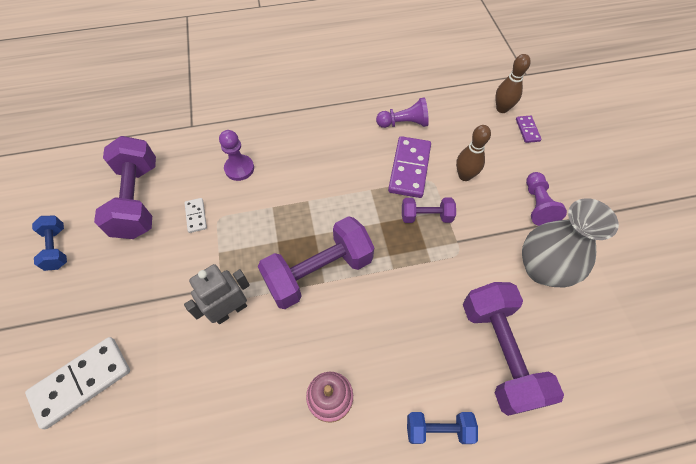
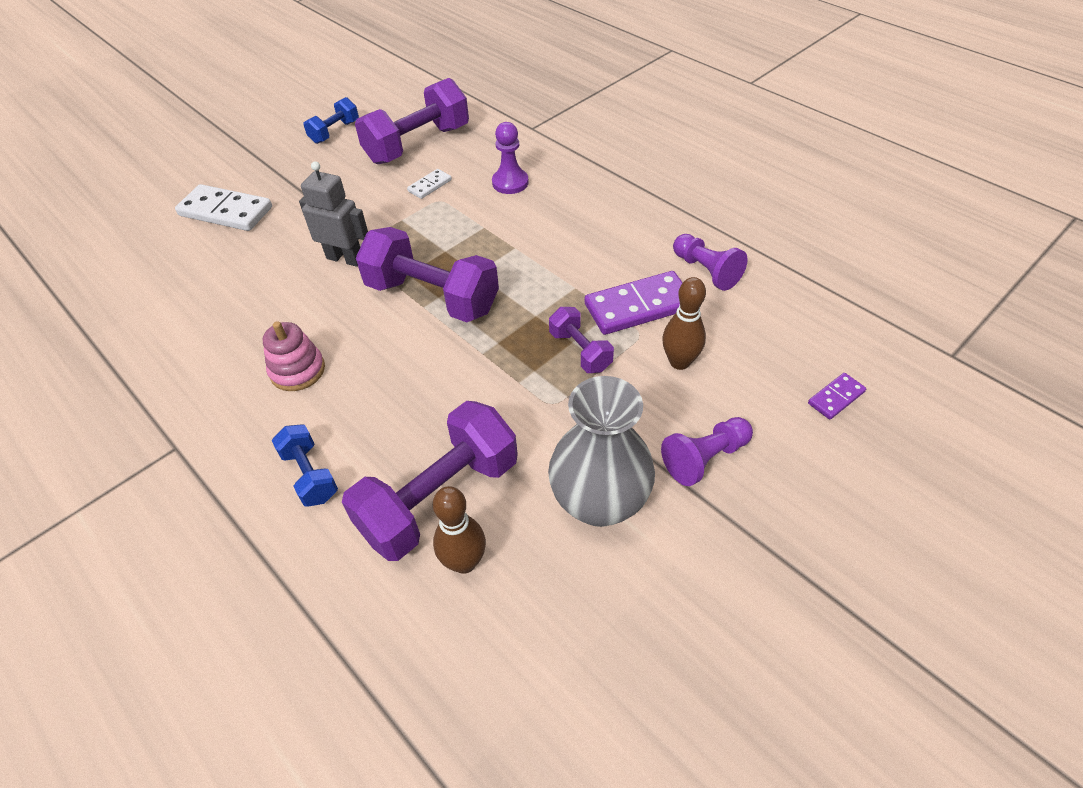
camera: 60 degrees right, 10 degrees down
(502, 109) = (845, 354): brown bowling pin -> brown bowling pin (464, 562)

